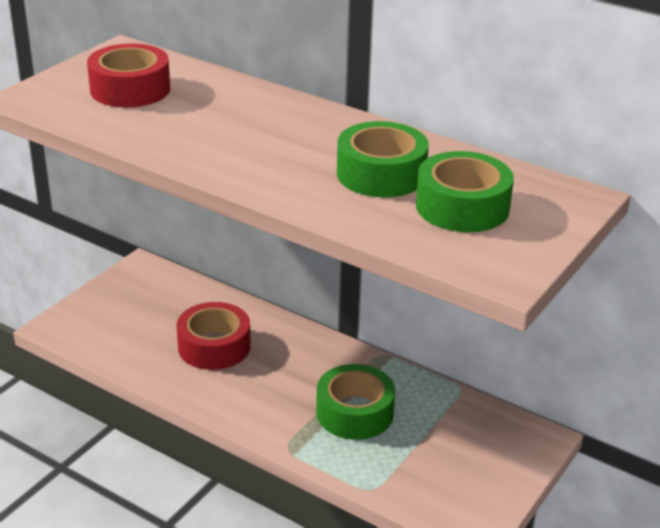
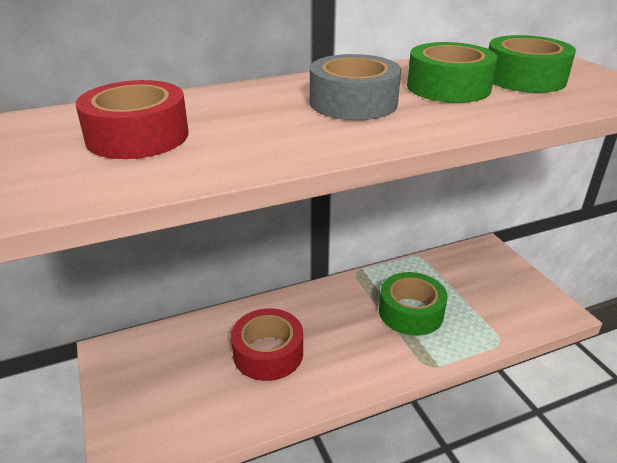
camera: 55 degrees left, 0 degrees up
(285, 142) = (353, 103): none -> grey tape

